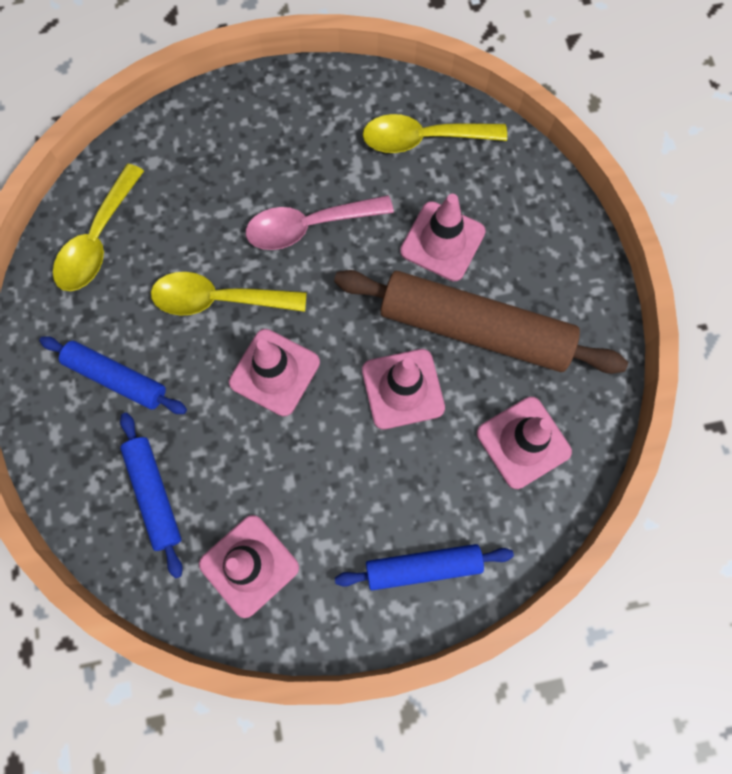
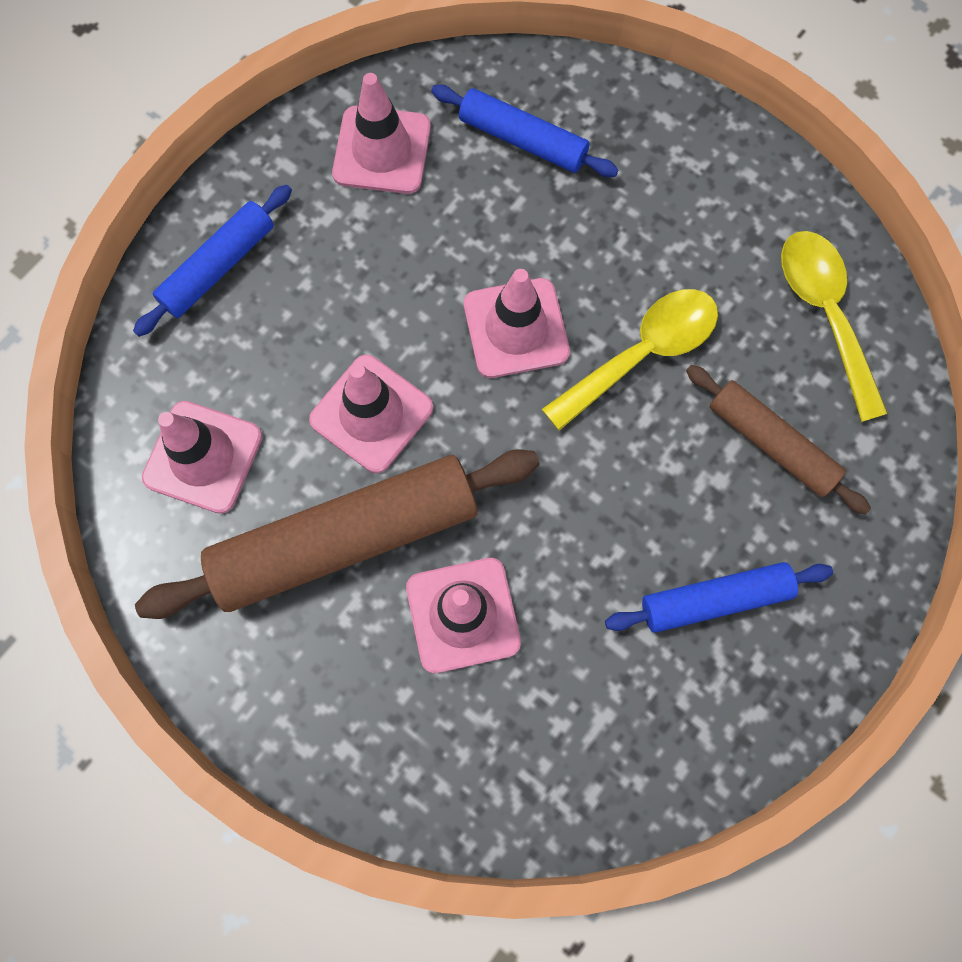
camera: 140 degrees right, 0 degrees up
(116, 378) = (661, 204): blue rolling pin -> blue rolling pin (715, 599)
(200, 199) = (771, 443): none -> brown rolling pin
(309, 226) = (626, 509): pink spoon -> none
(423, 139) = (596, 734): yellow spoon -> none

